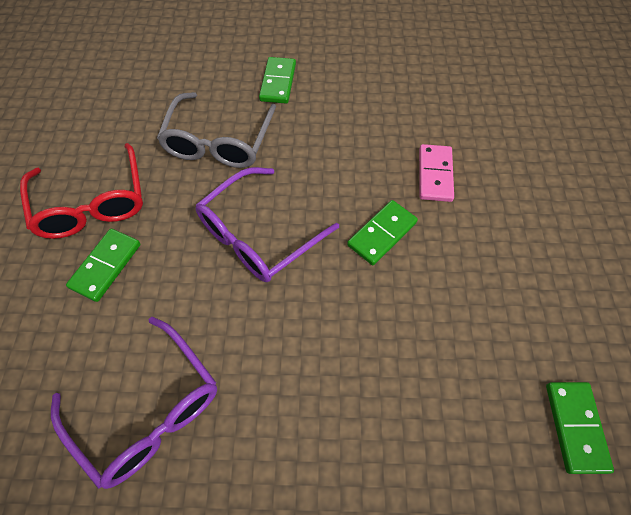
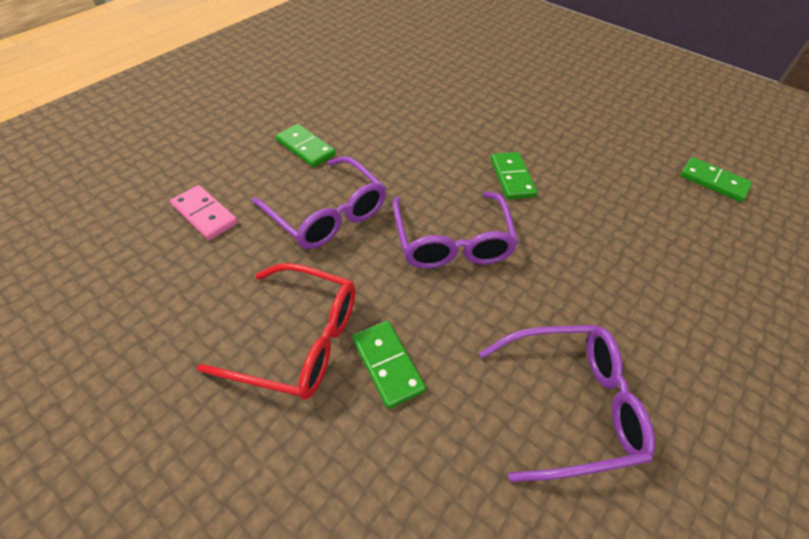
camera: 55 degrees left, 10 degrees down
(218, 142) = (327, 214): grey glasses -> purple glasses
(435, 175) = (485, 127): pink domino -> pink domino (205, 214)

